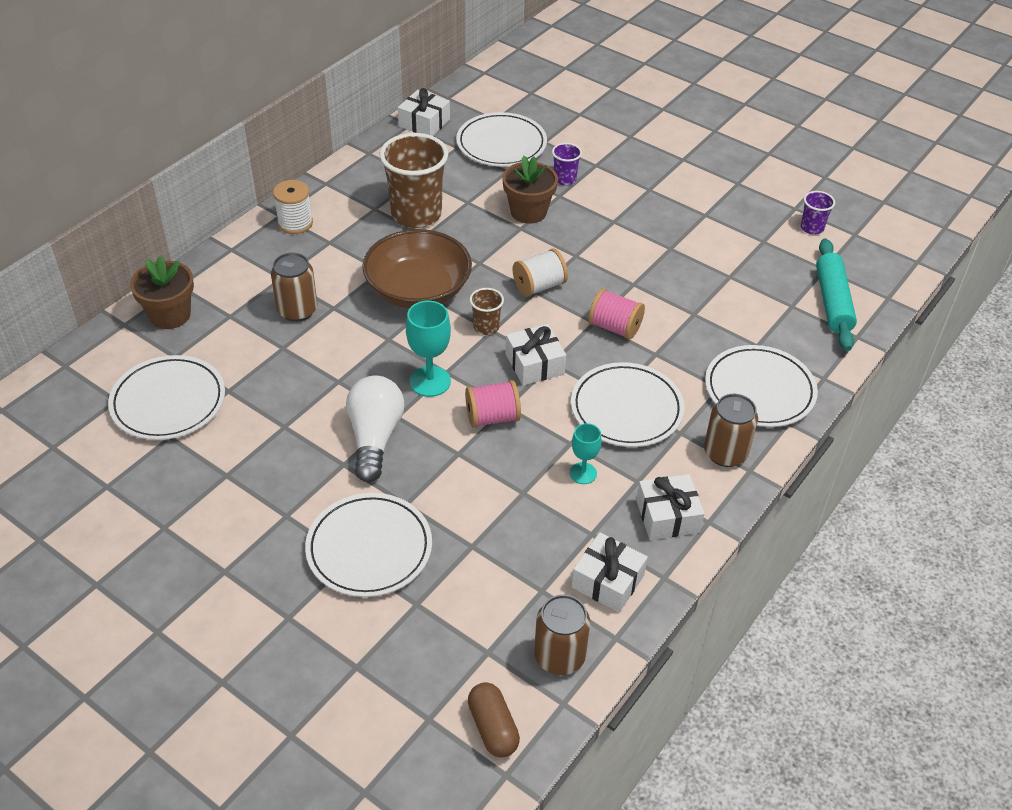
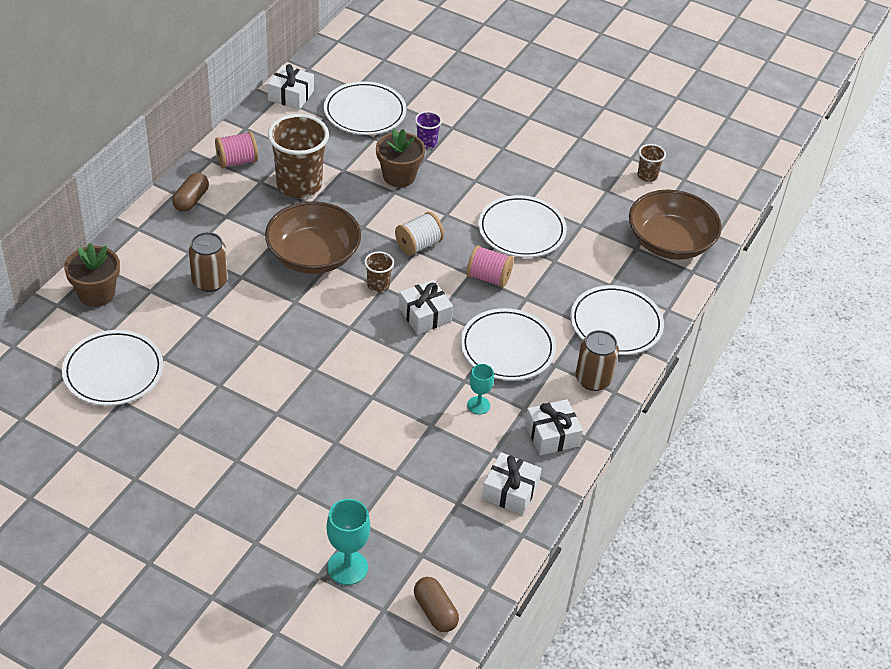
camera: 10 degrees left, 0 degrees up
(295, 223) = (191, 200): white spool -> brown capsule
(369, 548) = (311, 481): white plate -> white plate (521, 230)
(375, 438) = (299, 389): white light bulb -> none
(430, 381) = (337, 337): turquoise goblet -> turquoise goblet (347, 567)
(492, 417) = (396, 364): pink spool -> pink spool (237, 161)
(559, 656) = (479, 553): brown can -> none
(812, 228) = (647, 176): purple cup -> brown cup
(832, 302) = (670, 242): turquoise rolling pin -> brown bowl

